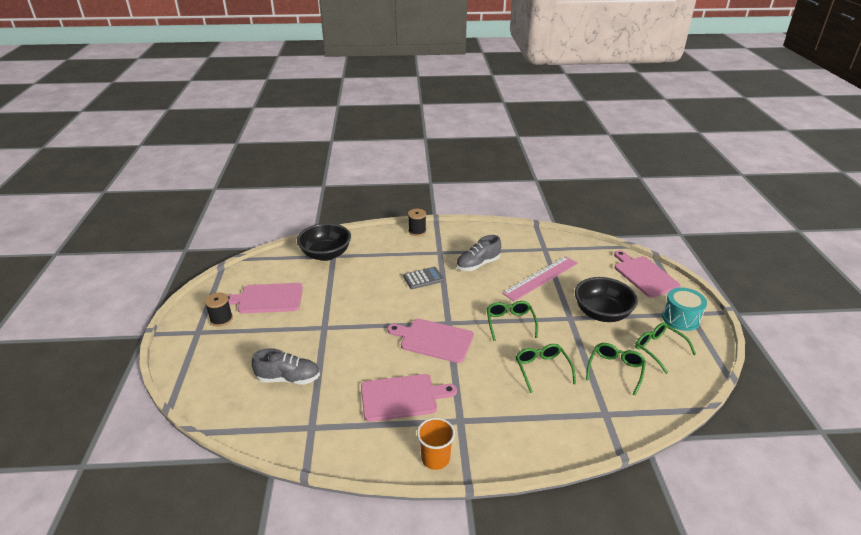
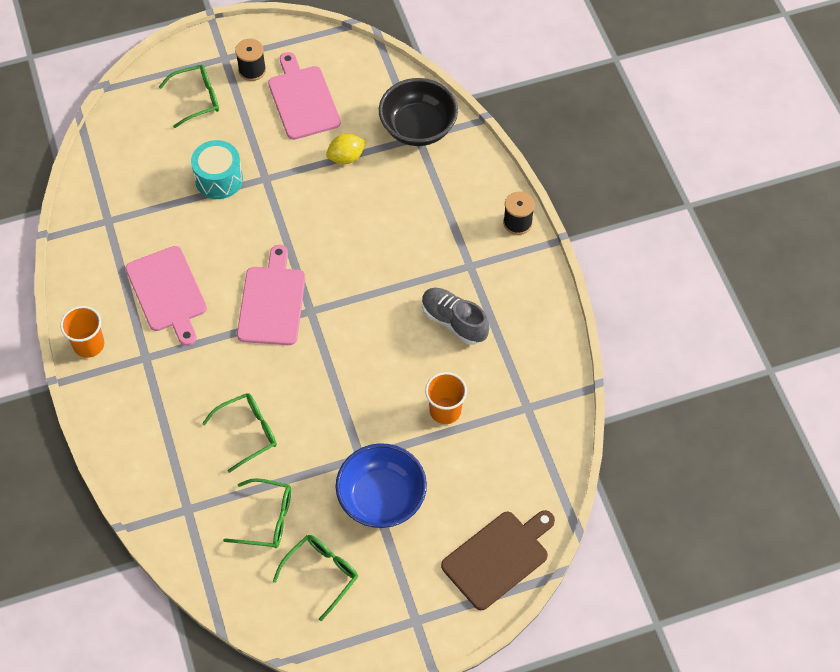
camera: 75 degrees right, 25 degrees up
(288, 378) = (171, 174): grey shoe -> none
(330, 287) = (346, 157): none -> yellow lemon
(423, 278) = (398, 260): grey calculator -> none
(510, 323) = (328, 384): green glasses -> green glasses (196, 99)
(541, 278) = (445, 410): pink ruler -> orange cup
(601, 313) = (381, 498): black bowl -> blue bowl
(644, 275) = (498, 557): pink cutting board -> brown cutting board
(680, 318) = (400, 607): turquoise drum -> turquoise drum (219, 179)

